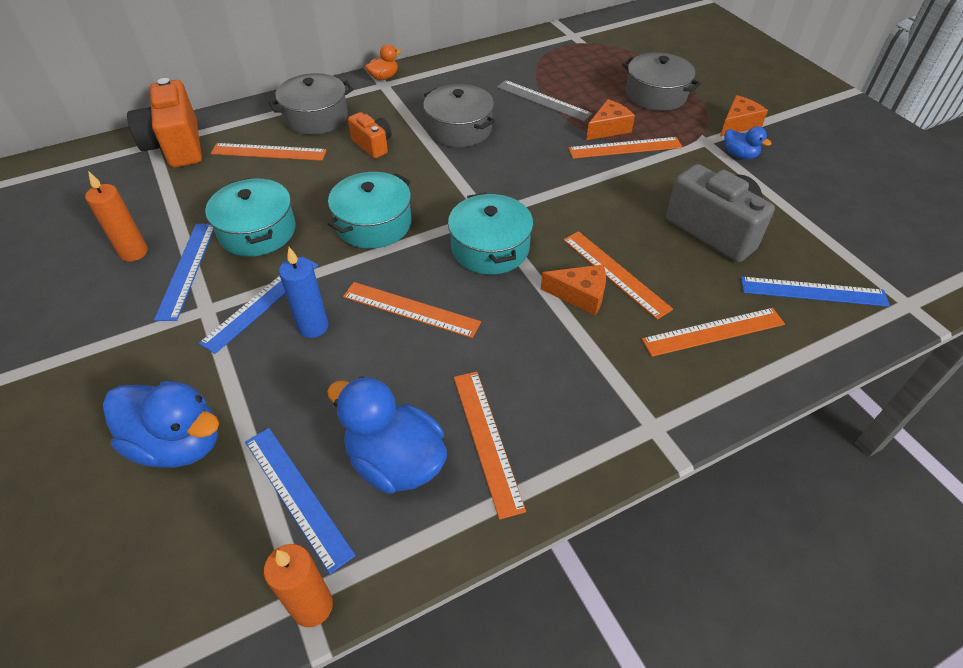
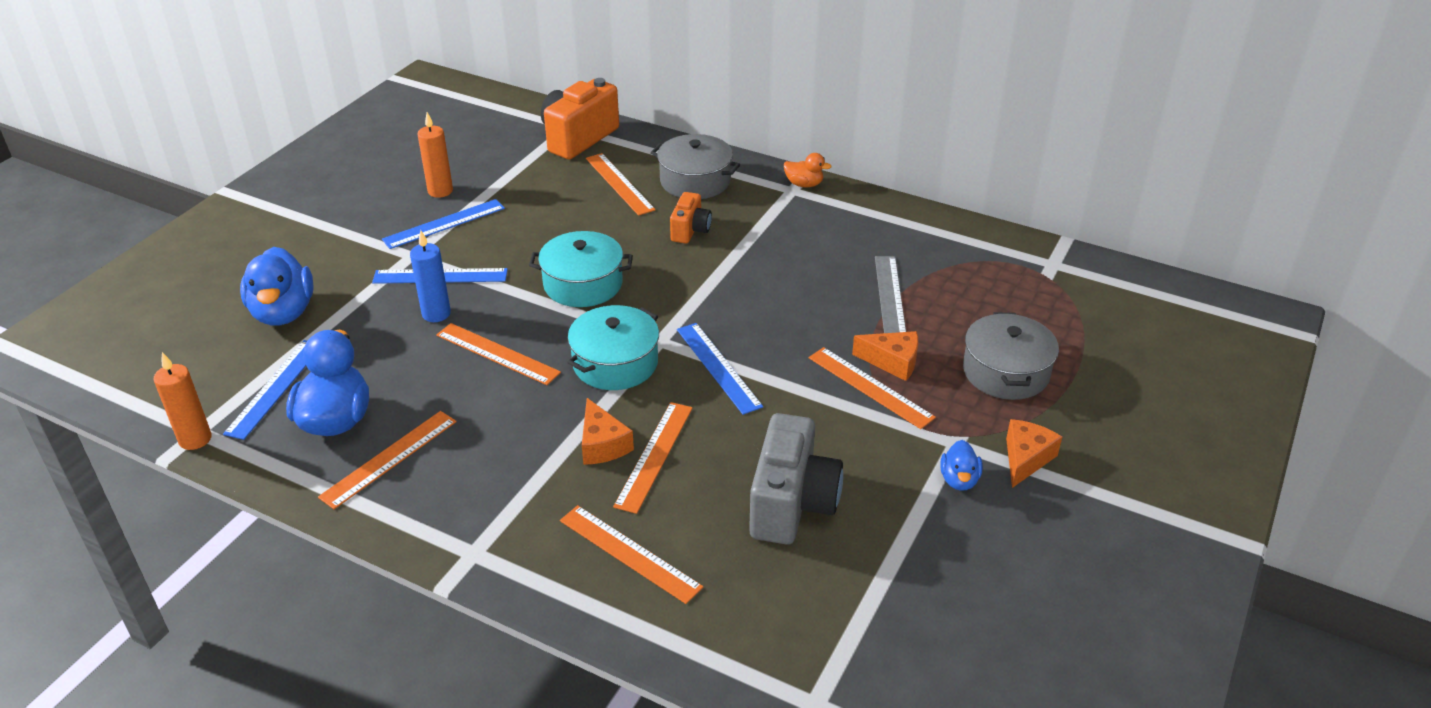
camera: 55 degrees right, 10 degrees down
(257, 231) = (516, 231): turquoise pot -> none
(411, 309) = (497, 353): orange ruler -> orange ruler turned 45 degrees counterclockwise
(459, 129) = (773, 267): grey pot -> none
(738, 124) = (1025, 459): orange cheese -> orange cheese turned 75 degrees counterclockwise
(813, 292) = (761, 613): blue ruler -> blue ruler (718, 367)

